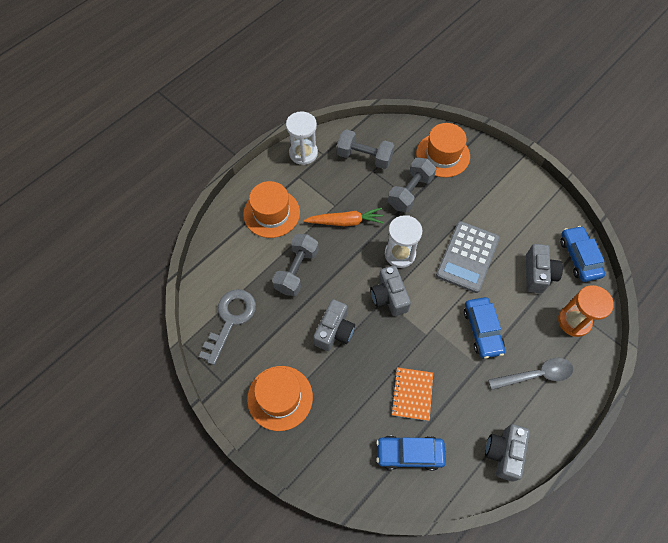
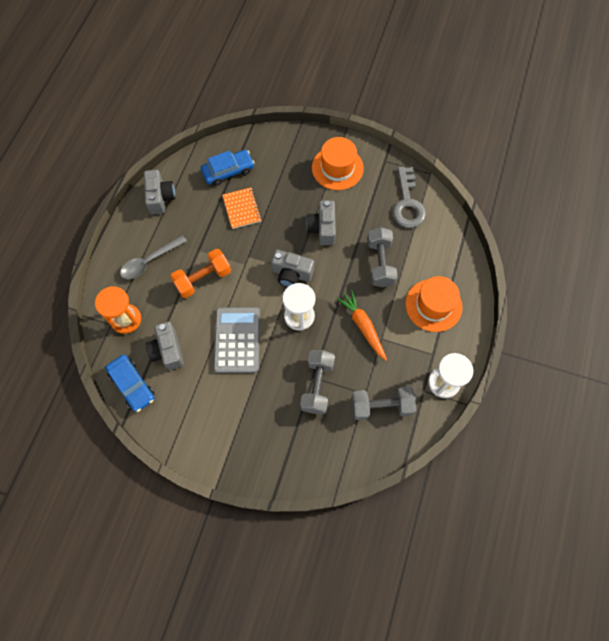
camera: 155 degrees right, 5 degrees up
(345, 222) = (363, 326): orange carrot -> orange carrot turned 90 degrees clockwise
(389, 297) = (291, 274): grey camera -> grey camera turned 150 degrees clockwise
(443, 155) = (302, 446): orange hat -> none
(482, 330) = (203, 279): blue car -> orange dumbbell

